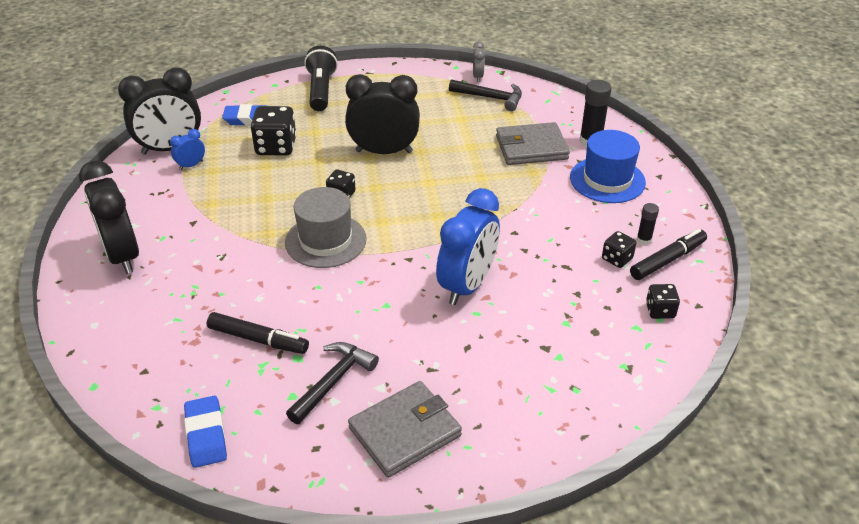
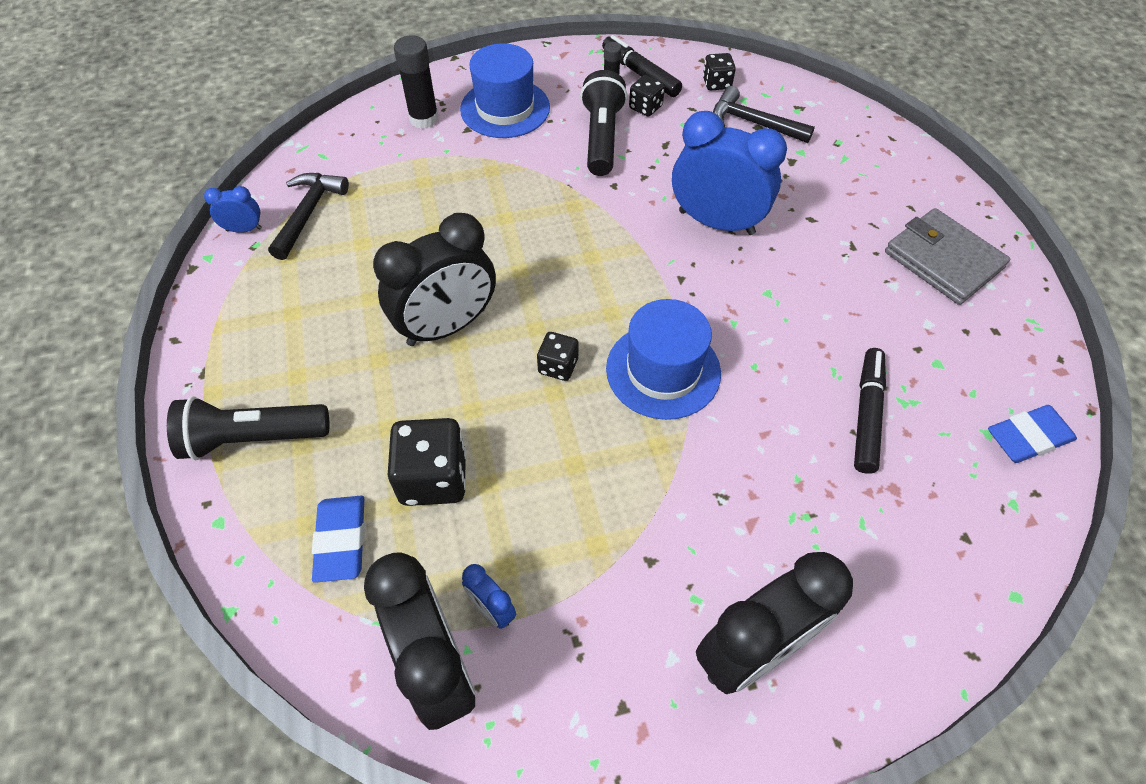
camera: 95 degrees left, 15 degrees up
(325, 240) = (663, 370): grey hat -> blue hat
(334, 381) = (902, 327): black hammer -> black hammer (752, 123)
(384, 151) = (447, 327): black clock -> black clock turned 120 degrees counterclockwise
(478, 77) = (244, 229): grey clock -> blue clock
(531, 147) = (438, 171): grey wallet -> none
(573, 229) = (602, 137): none -> black flashlight

